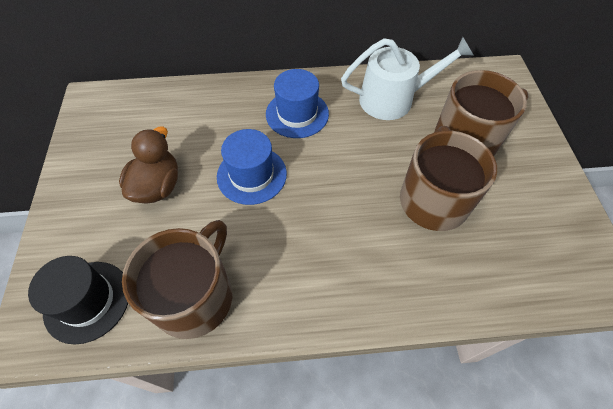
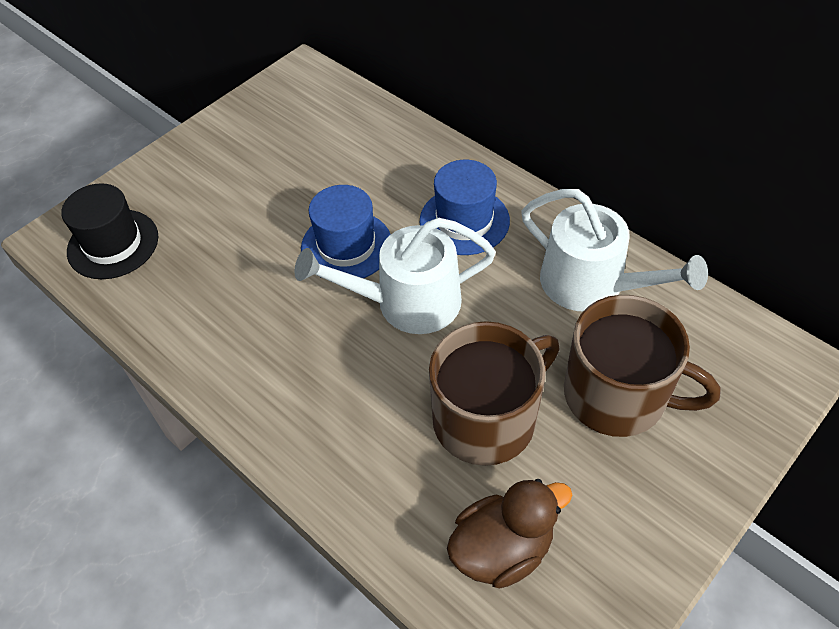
camera: 50 degrees right, 5 degrees down
(157, 186) = (261, 193): brown duck -> brown duck (502, 549)
(195, 296) = (181, 308): brown mug -> none
(324, 177) = (408, 302): none -> white watering can

